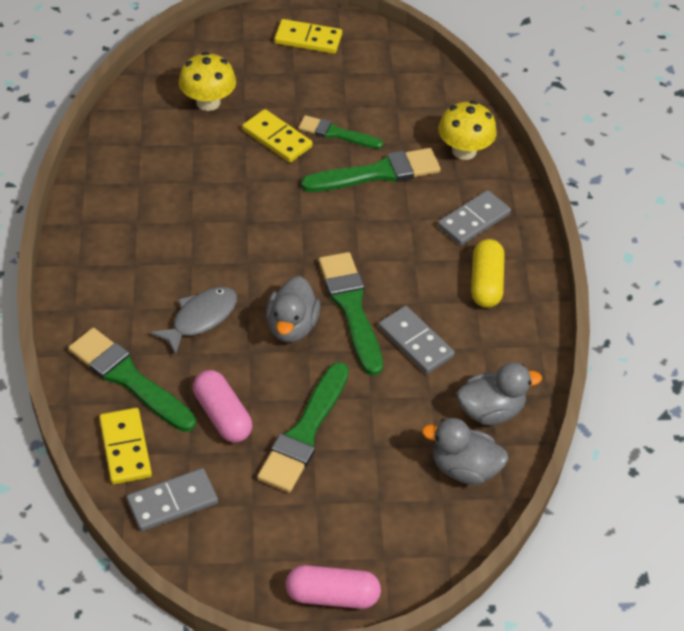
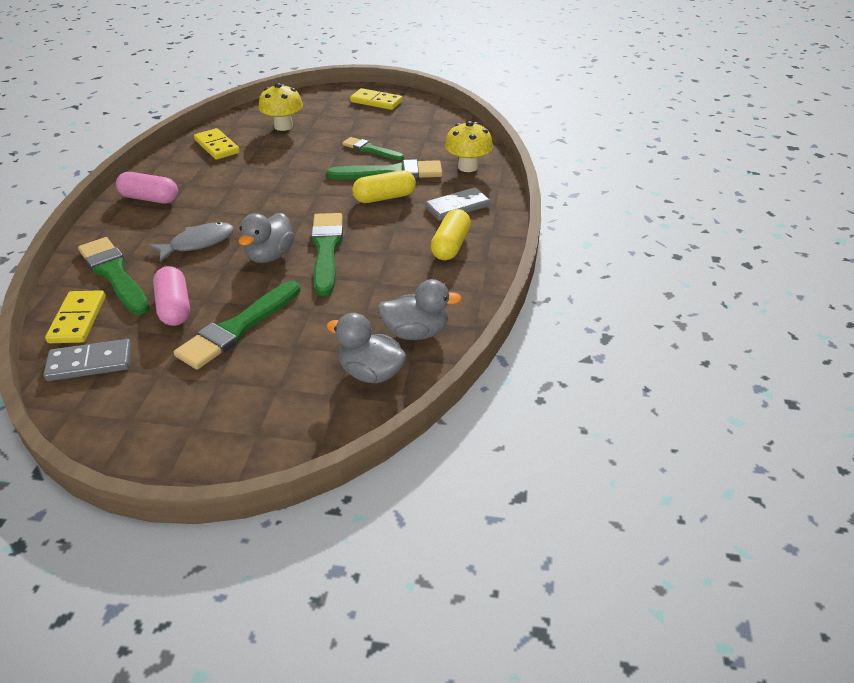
camera: 15 degrees right, 10 degrees down
(277, 138) = (323, 148): yellow domino -> yellow domino (217, 146)
(332, 595) = (188, 459): pink capsule -> pink capsule (150, 198)
(385, 216) = (384, 197): none -> yellow capsule
(415, 342) = (370, 277): grey domino -> none

